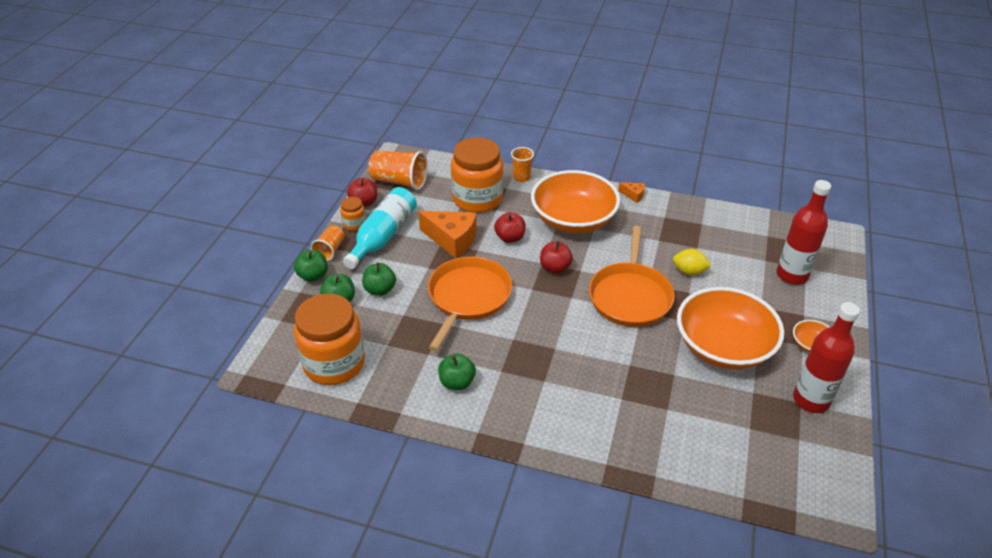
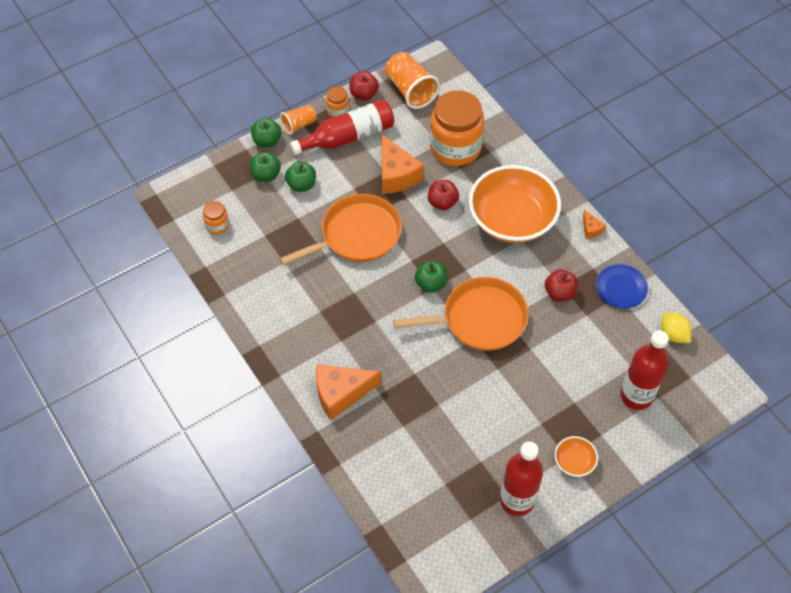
camera: 40 degrees right, 15 degrees up
(334, 363) = (217, 225): orange jar -> orange jar, size x0.44
(383, 236) = (348, 137): turquoise bottle -> red bottle
(457, 382) = (282, 298): green apple -> green apple (431, 284)
(521, 177) = (514, 149): orange cup -> none
(555, 268) = (448, 254): red apple -> red apple (559, 293)
(591, 420) = (341, 394): none -> orange cheese
(630, 296) = (479, 319): orange pan -> orange pan turned 150 degrees counterclockwise
(689, 271) = (552, 331): yellow lemon -> yellow lemon (673, 334)
(697, 218) = (621, 288): none -> blue plate
(723, 347) = (502, 411): orange bowl -> none

